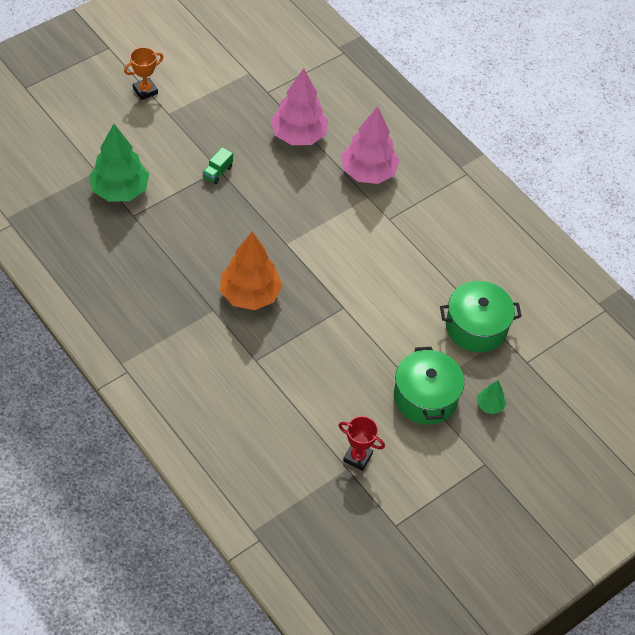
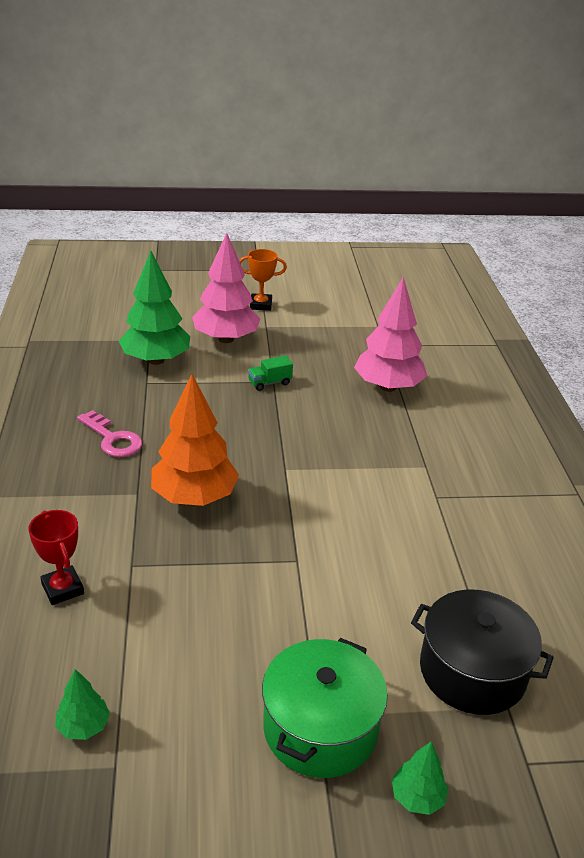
camera: 35 degrees right, 20 degrees down
(157, 276) = (112, 439): none -> pink key
(315, 459) = (83, 726): none -> green tree
(357, 457) = (145, 758): red trophy -> red trophy (63, 589)
(368, 172) = (444, 445): pink tree -> pink tree (226, 339)
(476, 327) = (472, 671): green pot -> black pot

